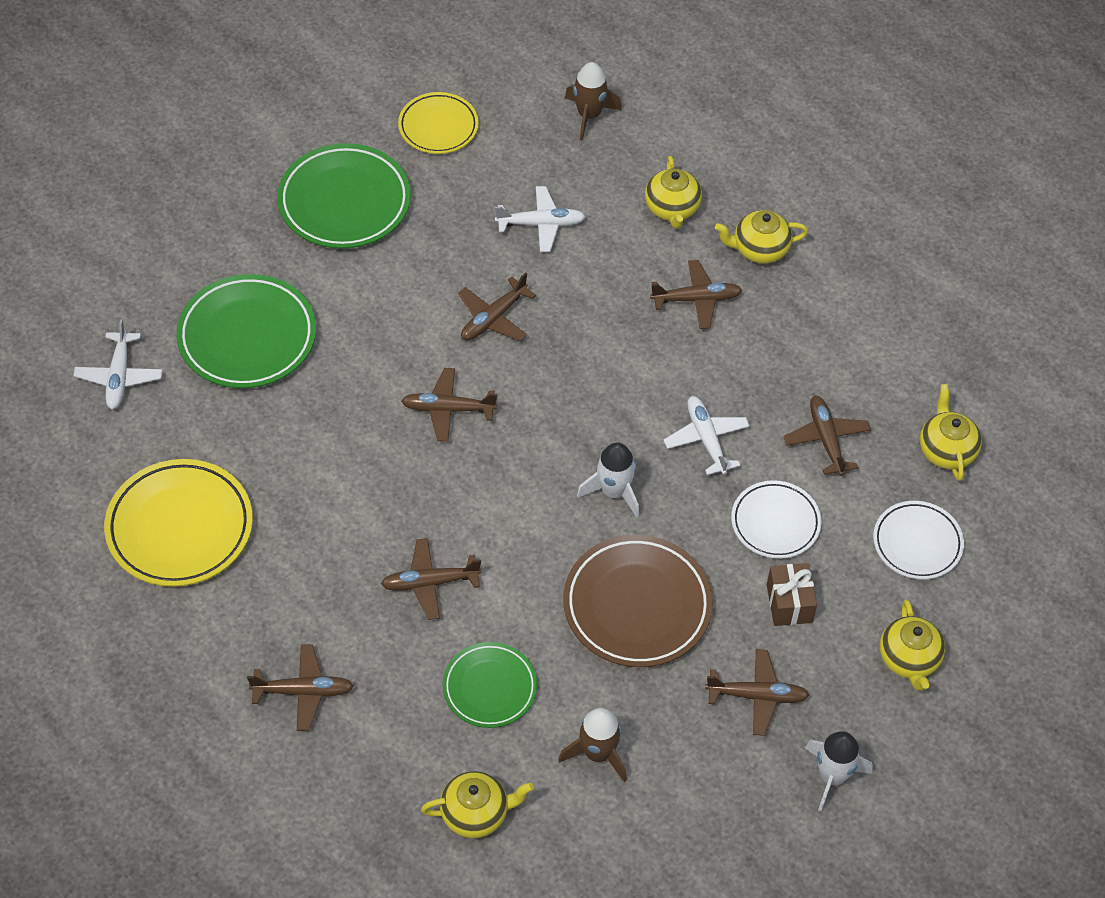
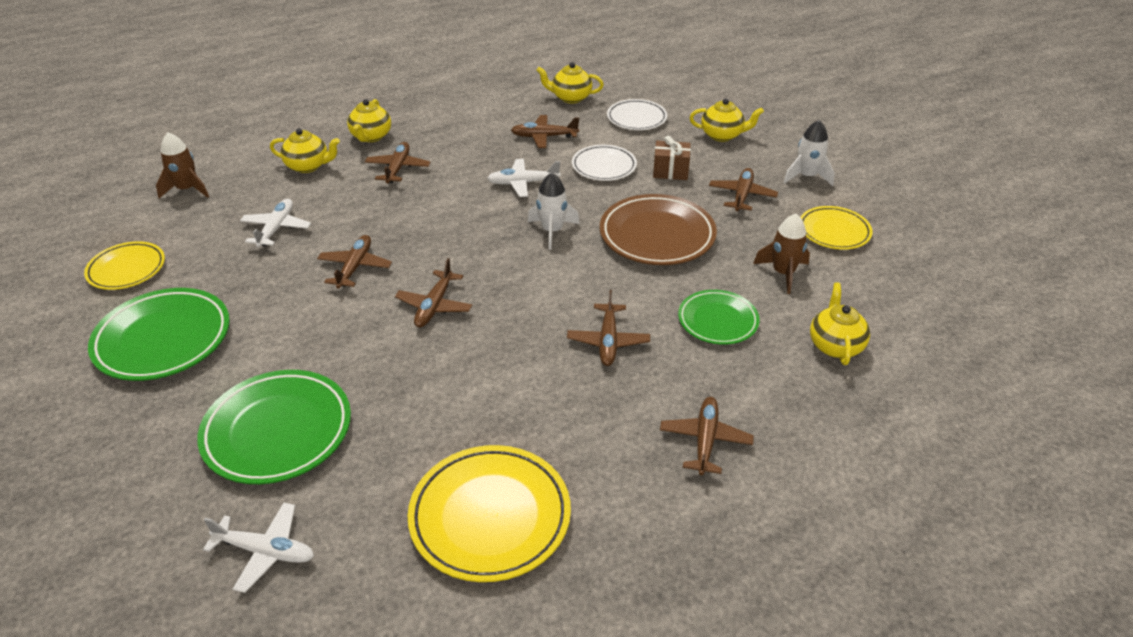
camera: 75 degrees left, 15 degrees down
(493, 318) = (355, 267): brown plane -> brown plane turned 135 degrees counterclockwise
(705, 812) = (834, 231): none -> yellow plate

